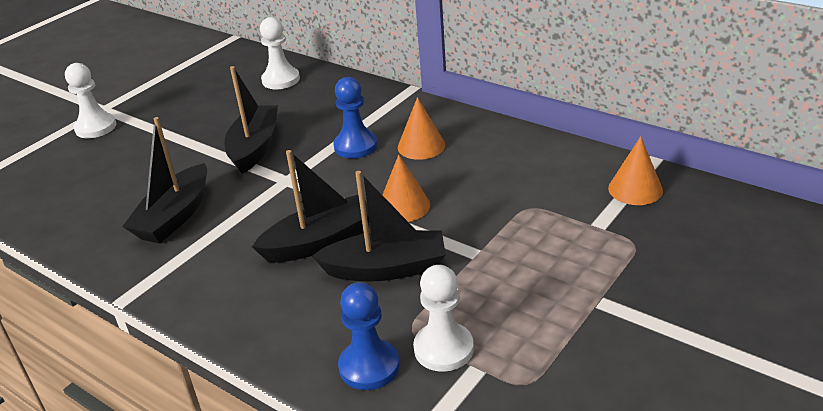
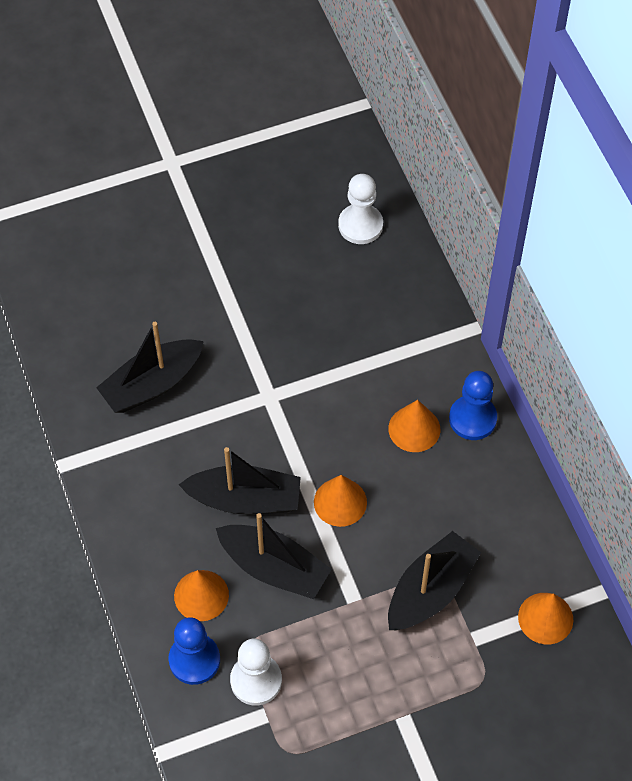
camera: 30 degrees right, 25 degrees up
(96, 127) = (150, 194): white pawn -> none
(255, 147) = (270, 327): black boat -> black boat (430, 590)
(334, 319) = (201, 595): none -> orange cone
(355, 146) = (357, 388): blue pawn -> blue pawn (472, 419)

